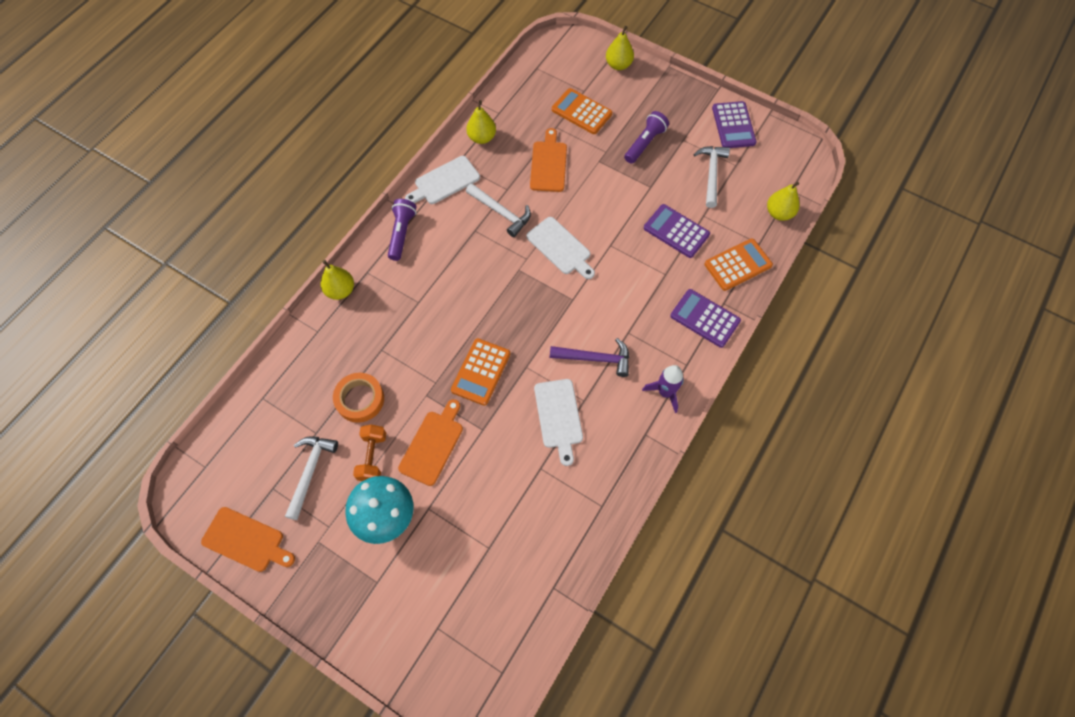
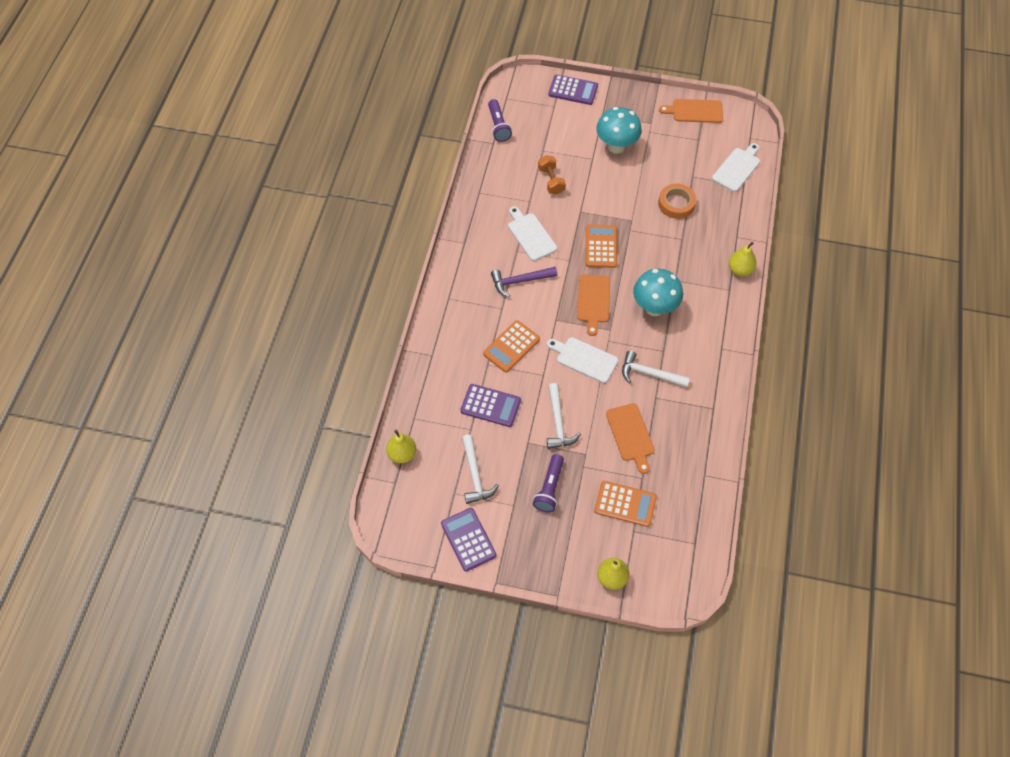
camera: 160 degrees right, 5 degrees down
(310, 472) = (680, 155): white hammer -> white hammer (558, 422)
(372, 457) = (645, 174): orange dumbbell -> orange dumbbell (551, 181)
(402, 233) = (722, 329): purple flashlight -> purple flashlight (498, 126)
(433, 445) = (609, 193): orange cutting board -> orange cutting board (593, 301)
(444, 181) = (714, 386): white cutting board -> white cutting board (737, 168)
(459, 278) = (654, 308): none -> turquoise mushroom
(482, 138) = (705, 442): yellow pear -> none
(665, 392) = (459, 274): purple rocket -> none
(705, 318) = (444, 337): purple calculator -> purple calculator (573, 90)
(738, 265) = (428, 392): orange calculator -> orange calculator (511, 346)

